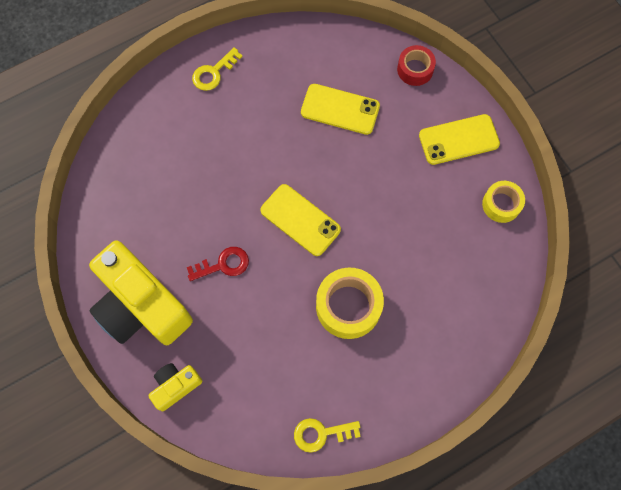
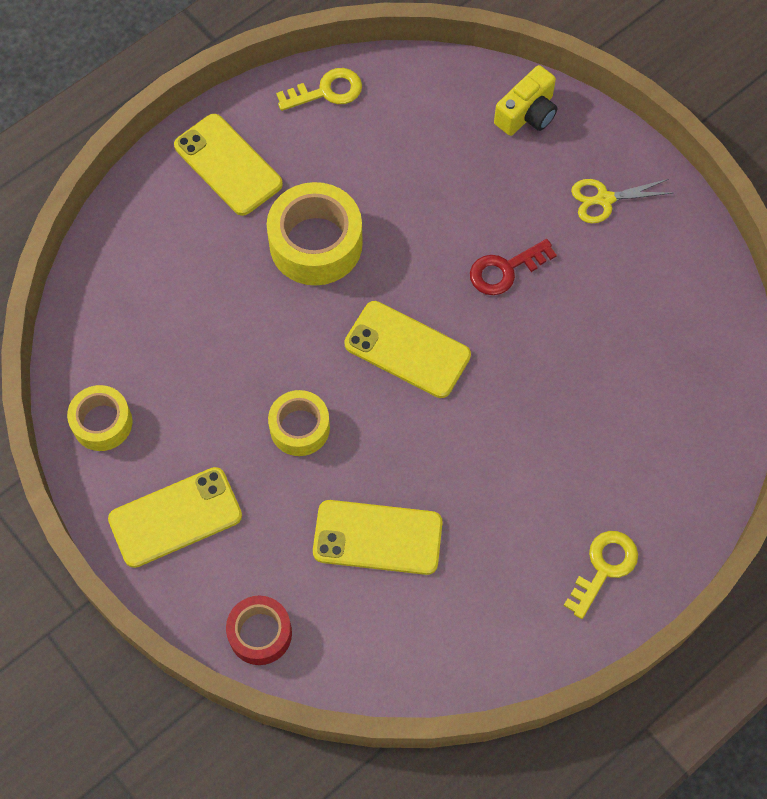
camera: 170 degrees right, 5 degrees down
(141, 306) = (604, 199): yellow camera -> yellow scissors
(377, 181) = (299, 428): none -> yellow tape
(403, 381) = (228, 165): none -> yellow phone

